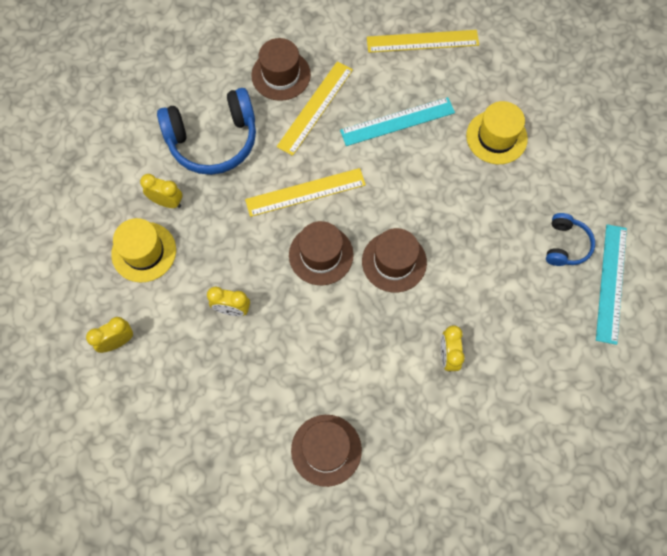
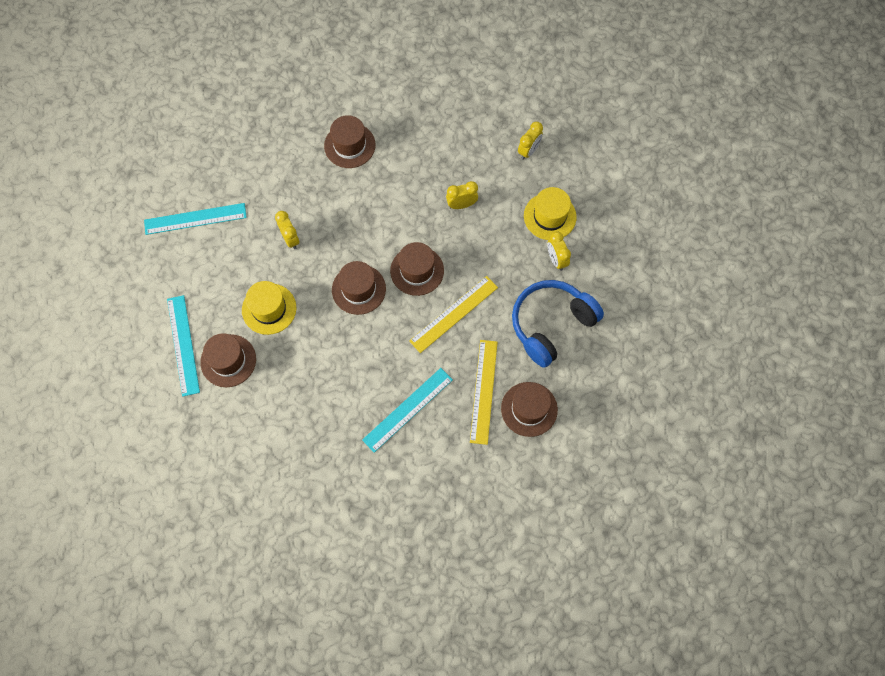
camera: 155 degrees right, 0 degrees up
(167, 202) = (556, 260): yellow clock -> yellow clock turned 75 degrees clockwise
(422, 41) = (420, 501): yellow ruler -> none
(496, 137) = (317, 432): yellow hat -> yellow hat (269, 309)
(555, 434) = (195, 219): none -> turquoise ruler
(565, 245) = (228, 360): blue headphones -> brown hat

